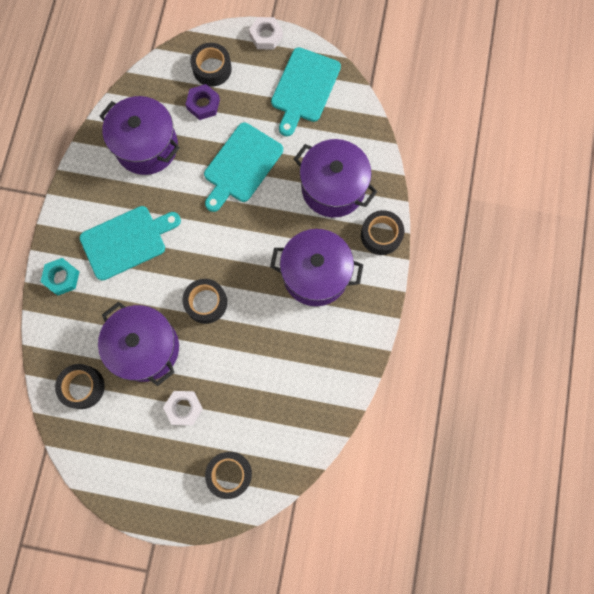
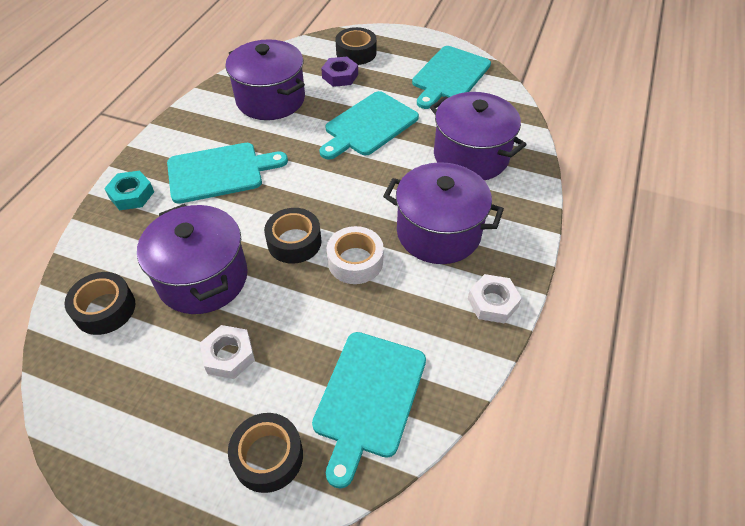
camera: 10 degrees right, 25 degrees down
(256, 313) = (355, 261): none -> white tape
(266, 36) = (416, 37): white nut -> white nut (492, 302)
(285, 423) = (368, 398): none -> turquoise cutting board
(381, 235) = (525, 205): black tape -> none

